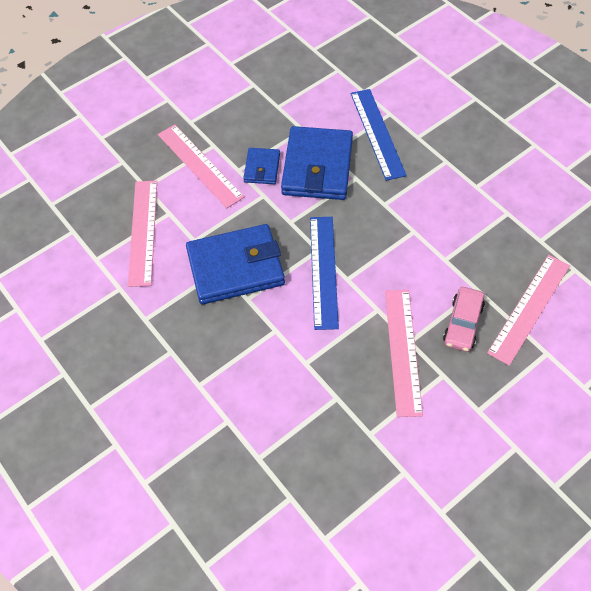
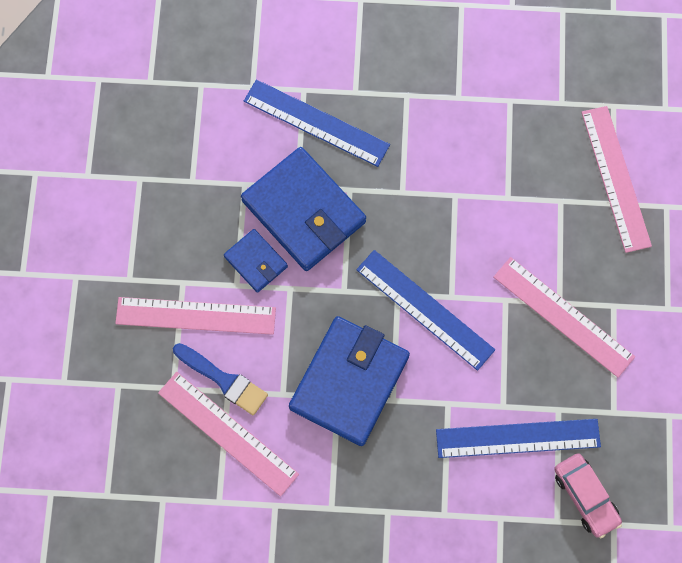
camera: 50 degrees left, 15 degrees up
(174, 206) = (224, 380): none -> blue brush
(292, 388) = (518, 438): none -> blue ruler
(462, 324) = (582, 244): pink car -> pink car (585, 496)

